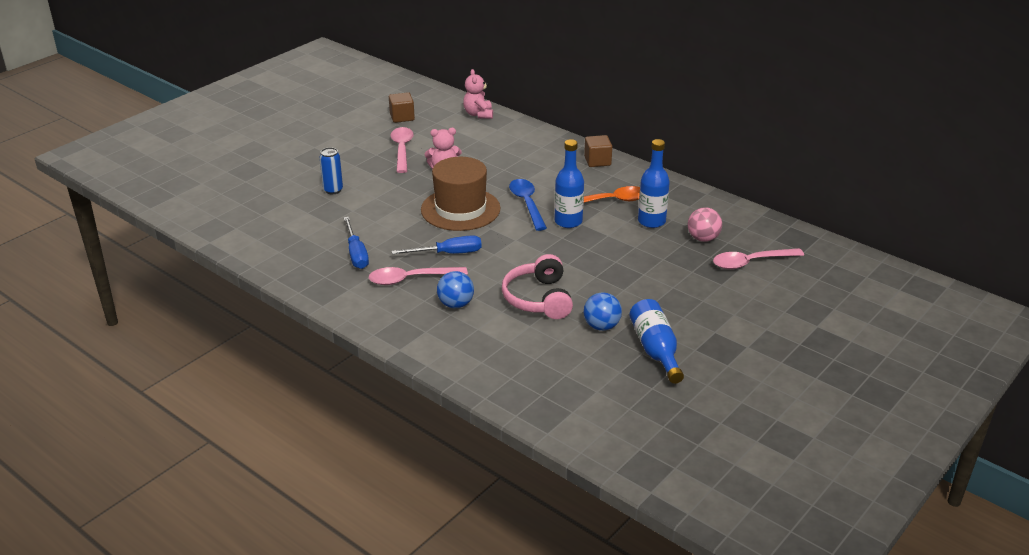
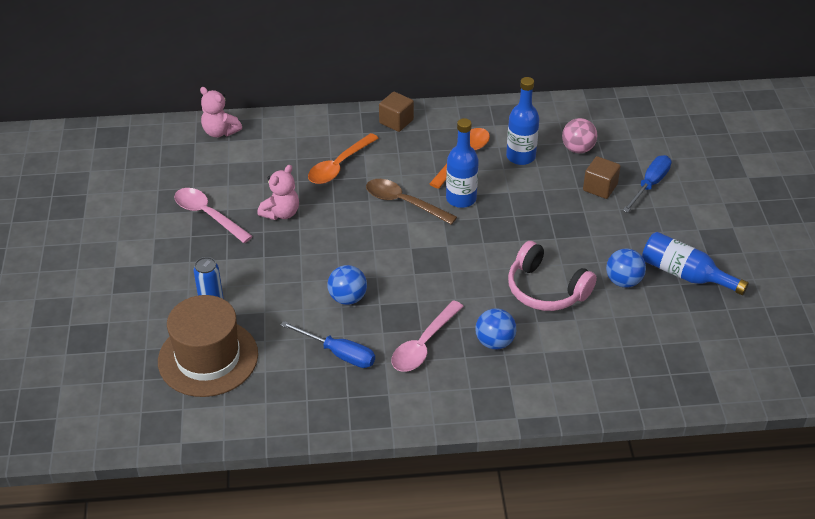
camera: 45 degrees left, 10 degrees up
(402, 117) = (150, 178): brown cube -> brown cube (600, 187)
(408, 231) = (347, 298): none -> blue ball
(448, 253) = (415, 297): blue screwdriver -> blue screwdriver (650, 185)
(460, 209) = (357, 245): brown hat -> brown hat (208, 358)
(520, 165) = (339, 166): none -> orange spoon
(527, 204) = (404, 203): blue spoon -> brown spoon
(751, 262) = (637, 149): pink spoon -> none

